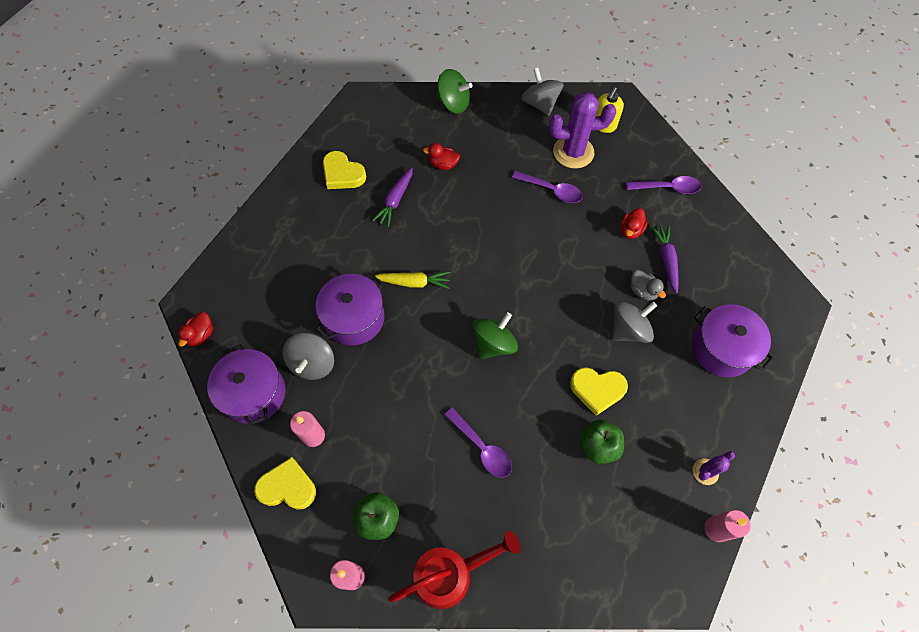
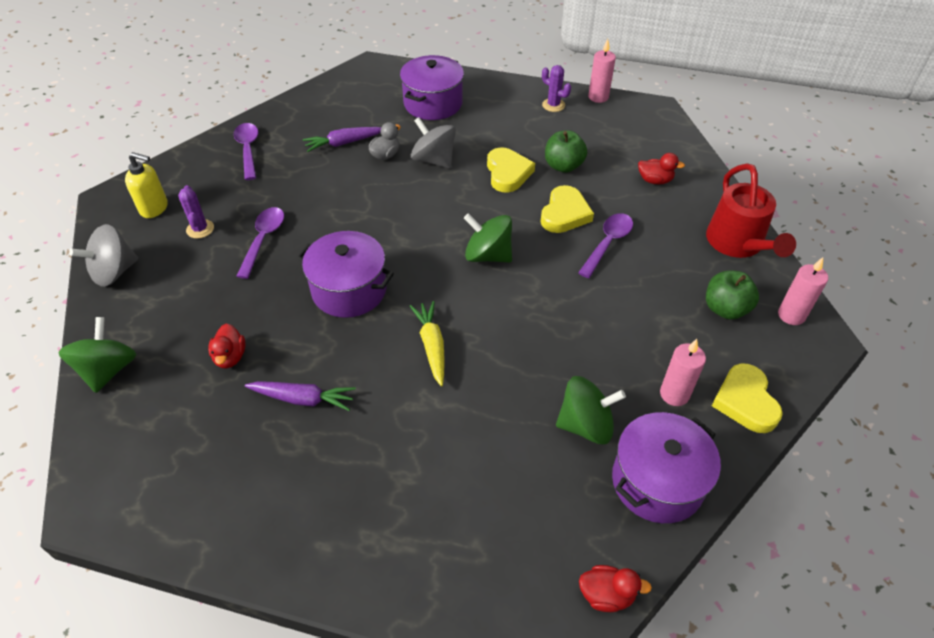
camera: 105 degrees left, 15 degrees down
(312, 363) = (586, 425): grey spinning top -> green spinning top
(342, 174) = (260, 485): yellow heart -> yellow heart (564, 214)
(354, 318) = (504, 396): purple pot -> purple pot (349, 290)
(449, 574) = (737, 243): red watering can -> red watering can turned 150 degrees counterclockwise
(573, 152) = (200, 229): purple cactus -> purple cactus, size x0.51
(630, 230) = (311, 171): red duck -> red duck (655, 180)

